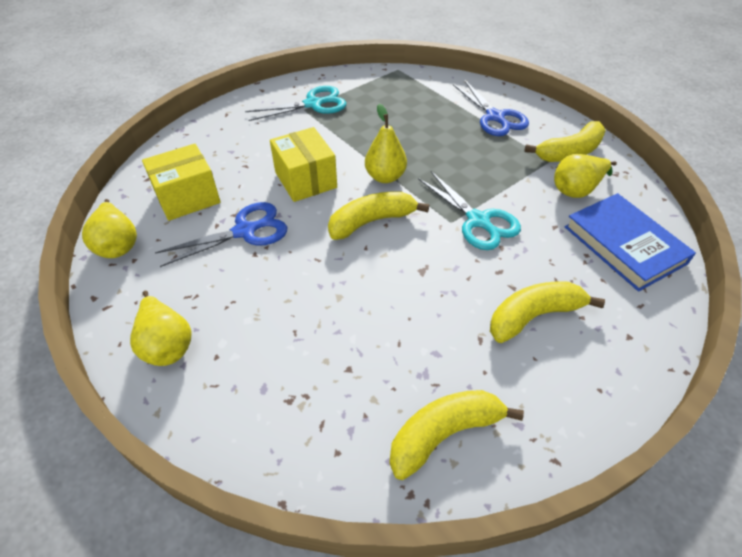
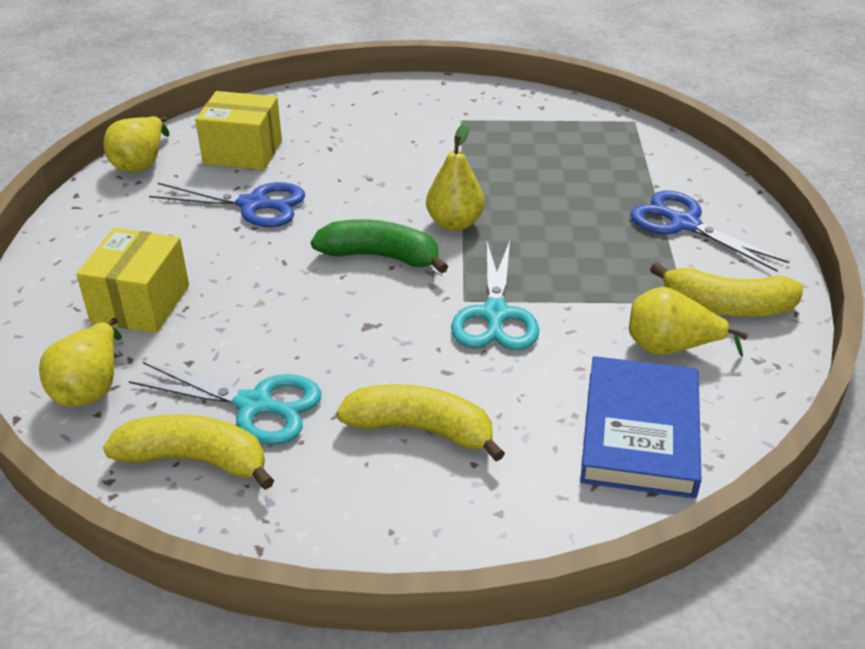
camera: 40 degrees right, 10 degrees down
(166, 344) = (82, 258): yellow pear -> yellow pear (90, 387)
(305, 180) = (369, 187): yellow box -> yellow box (140, 304)
(313, 104) = (478, 118): turquoise scissors -> turquoise scissors (255, 405)
(372, 221) = (381, 256): yellow banana -> green banana
(495, 117) = (683, 224): blue scissors -> blue scissors turned 120 degrees clockwise

